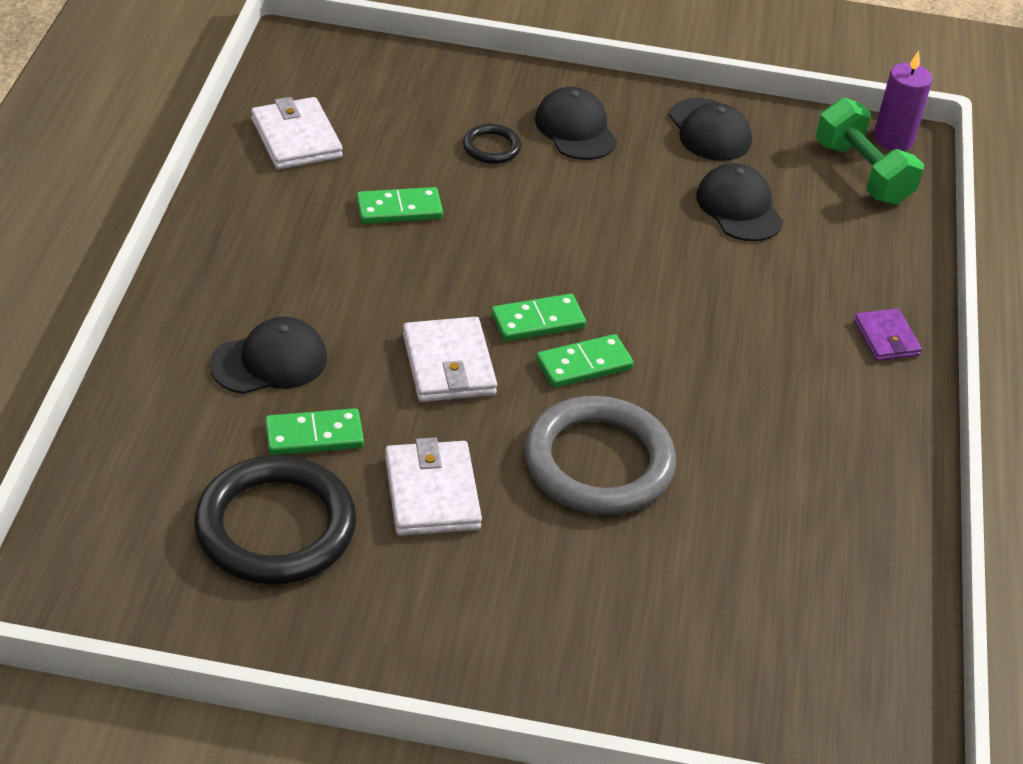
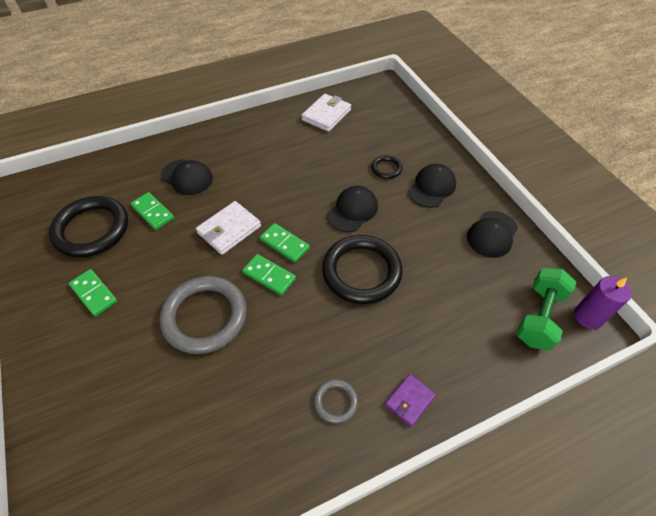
camera: 60 degrees right, 10 degrees up
(399, 209) = (314, 163): green domino -> green domino (94, 293)
(432, 493) = (143, 267): white wallet -> none
(661, 274) = (361, 271): none -> black ring
(739, 208) = (446, 276): black cap -> black cap (352, 210)
(839, 400) = (335, 402): none -> grey ring

